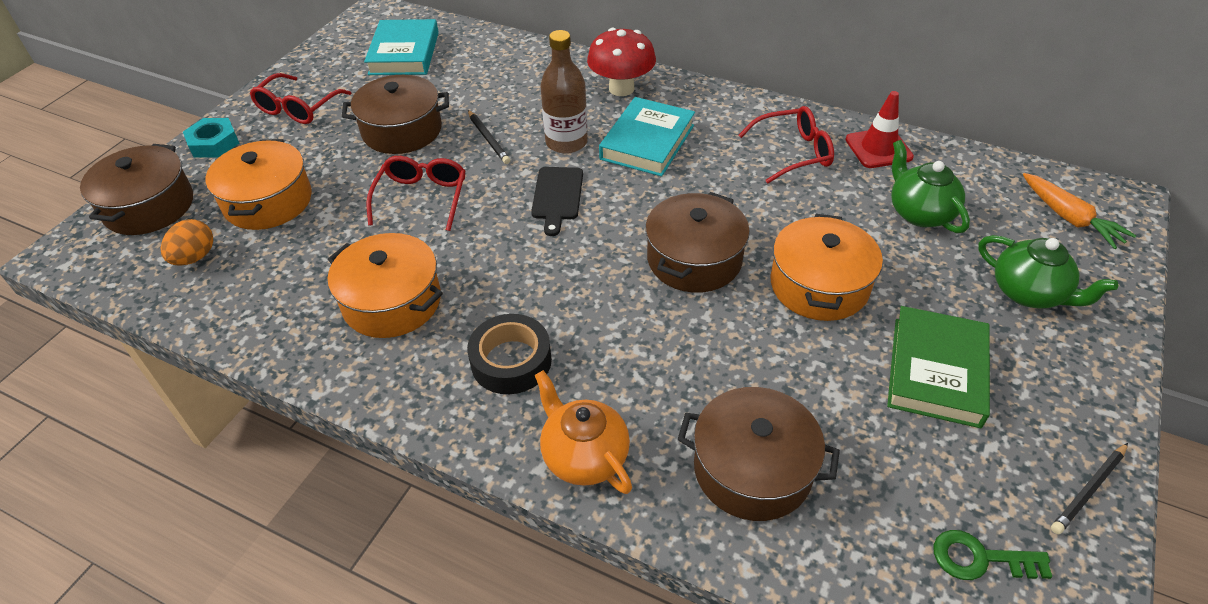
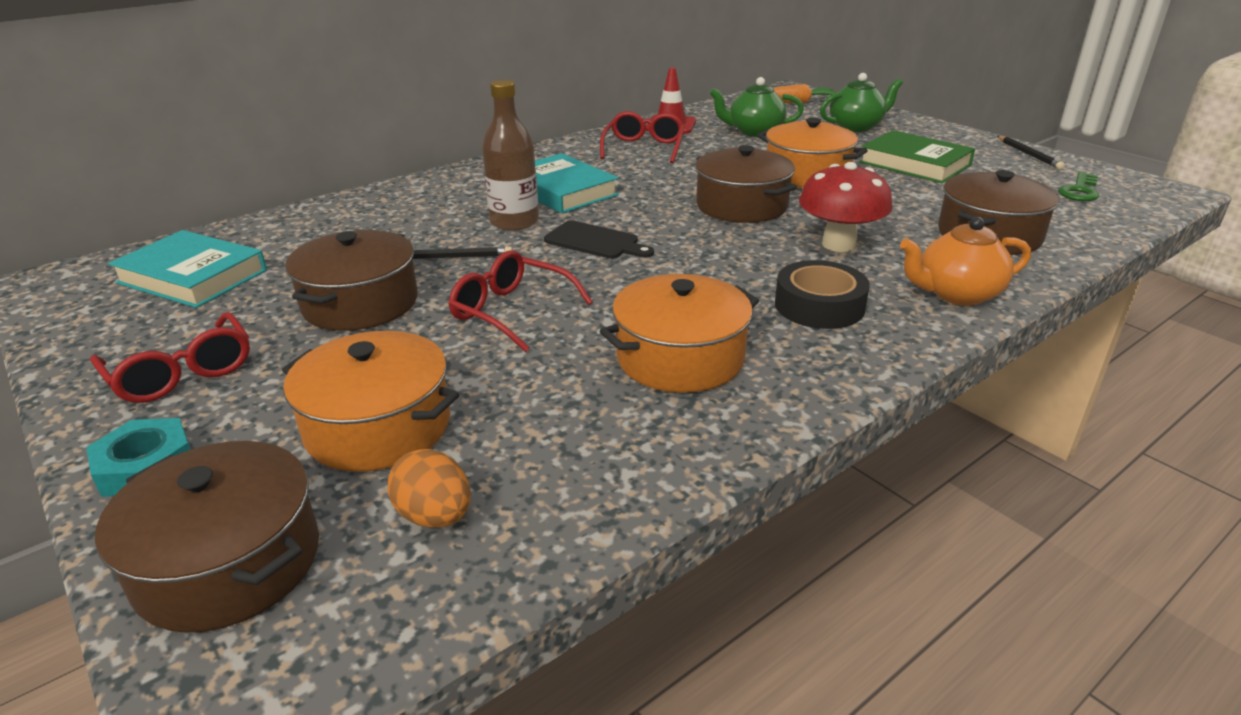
camera: 65 degrees left, 15 degrees down
(621, 88) = (464, 184): red mushroom -> red mushroom (838, 244)

